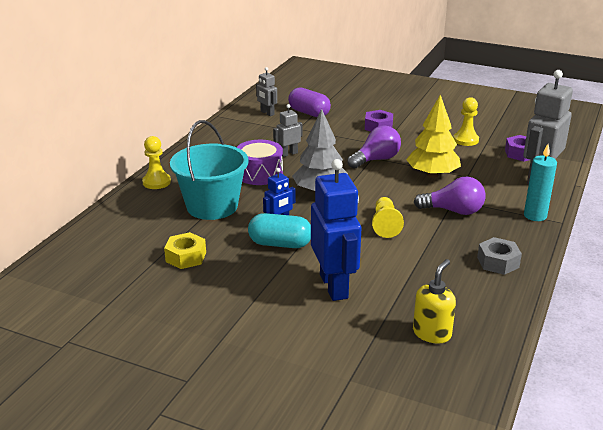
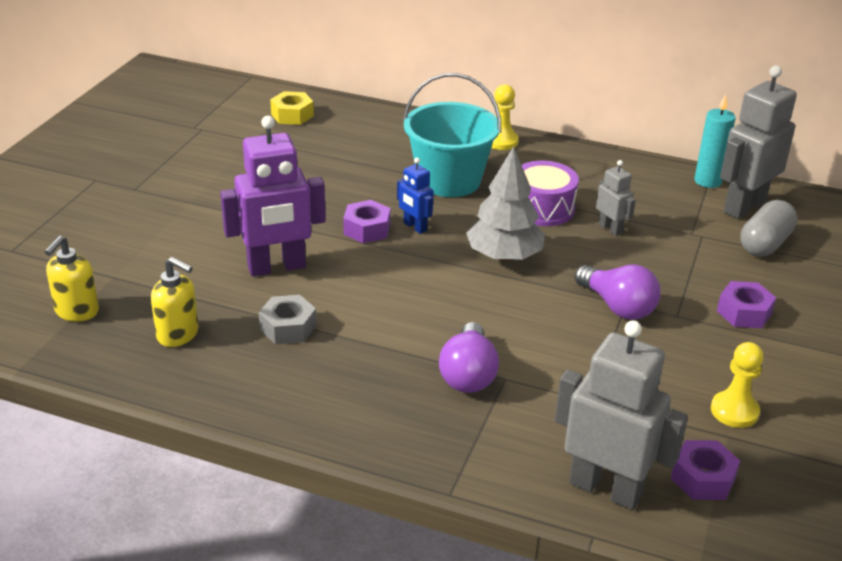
camera: 85 degrees right, 5 degrees up
(186, 257) = (337, 172): yellow nut -> yellow nut (292, 115)
(267, 113) = (744, 207): grey robot -> grey robot, size x2.01
(280, 244) = (367, 229): turquoise capsule -> purple nut
(309, 113) = (765, 244): purple capsule -> grey capsule
(334, 286) = (277, 267): blue robot -> purple robot
(385, 225) = (420, 309): yellow pawn -> none
(407, 397) = (76, 311): none -> yellow soap dispenser
(432, 174) = (583, 361): yellow tree -> none
(498, 262) = (328, 405): grey nut -> grey nut (288, 327)
(535, 216) = (466, 463): turquoise candle -> turquoise candle (707, 181)

